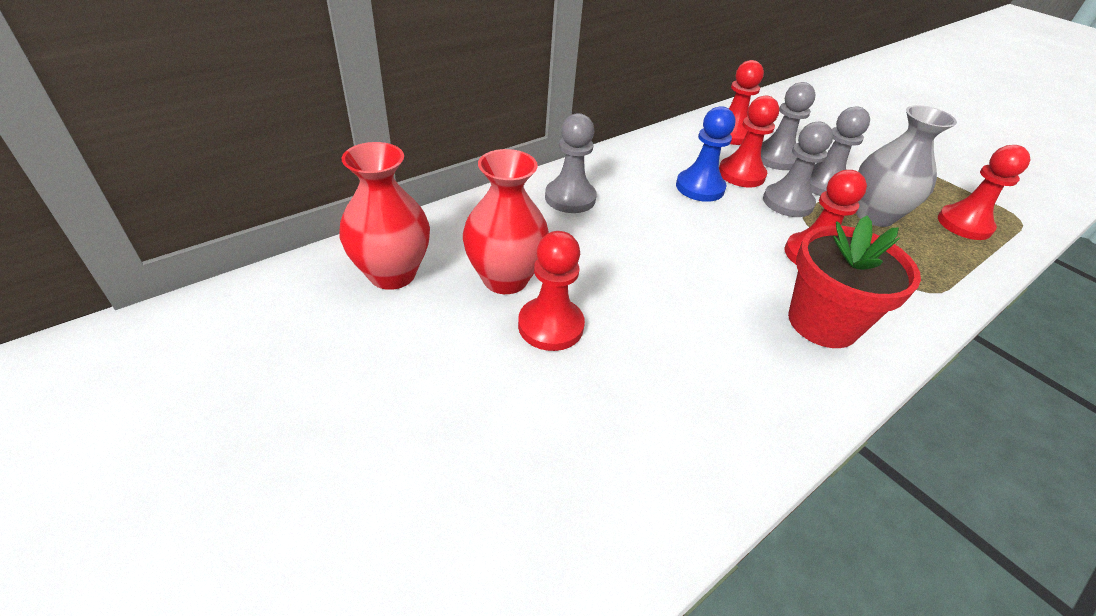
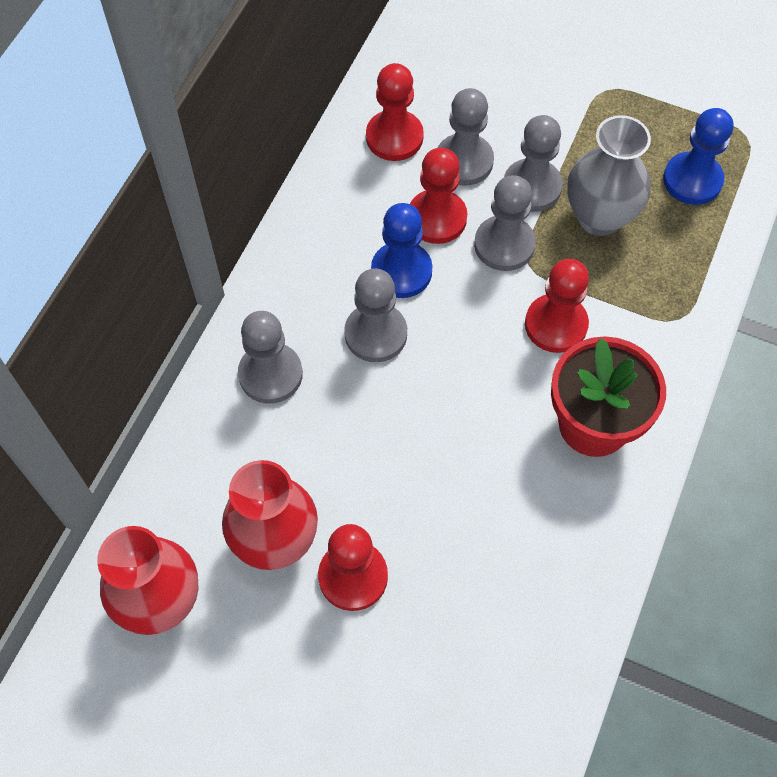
camera: 25 degrees left, 20 degrees up
(661, 208) = (376, 334): none -> grey pawn
(964, 224) = (692, 180): red pawn -> blue pawn

